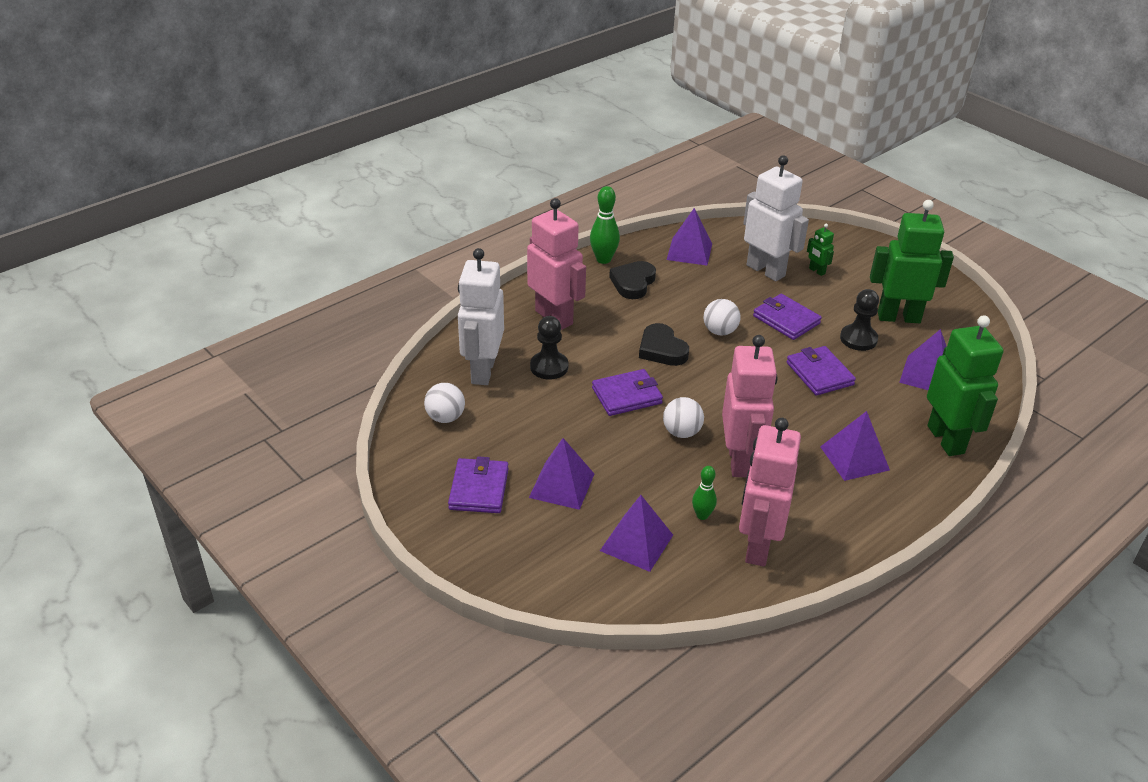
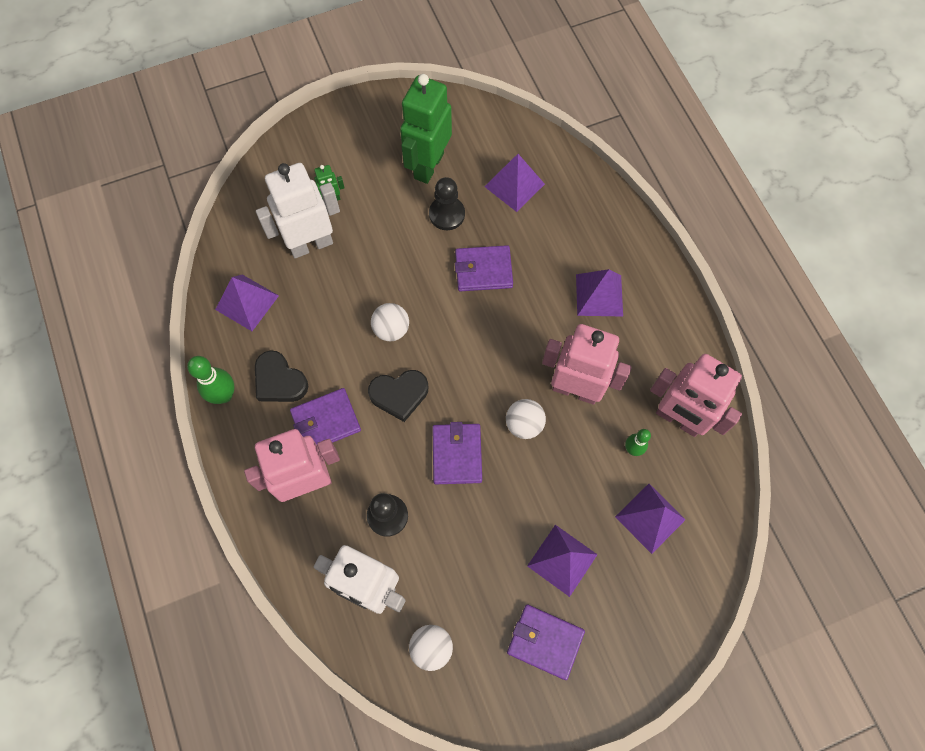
camera: 70 degrees left, 30 degrees up
(786, 320) = (396, 262): purple wallet -> purple wallet (326, 421)
(946, 439) = (598, 213): green robot -> none

